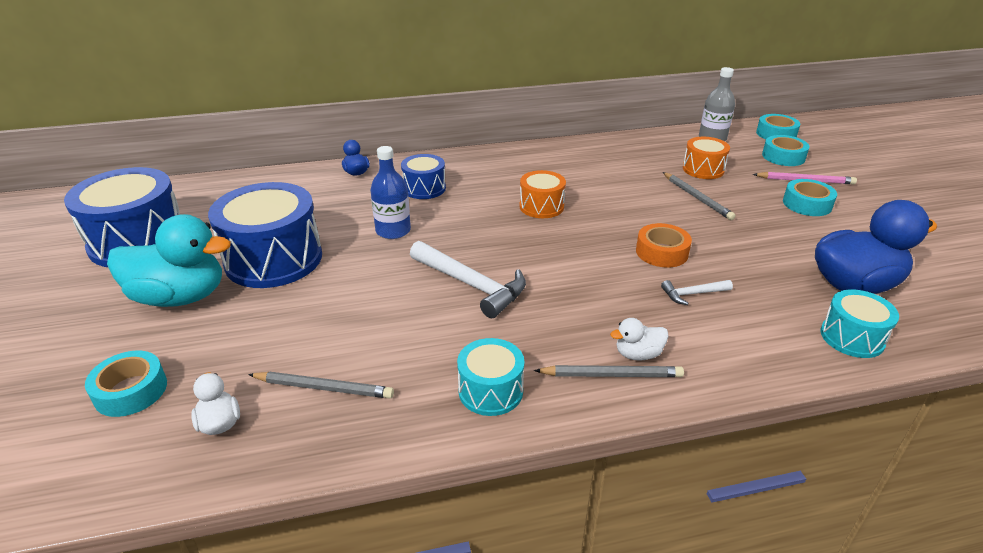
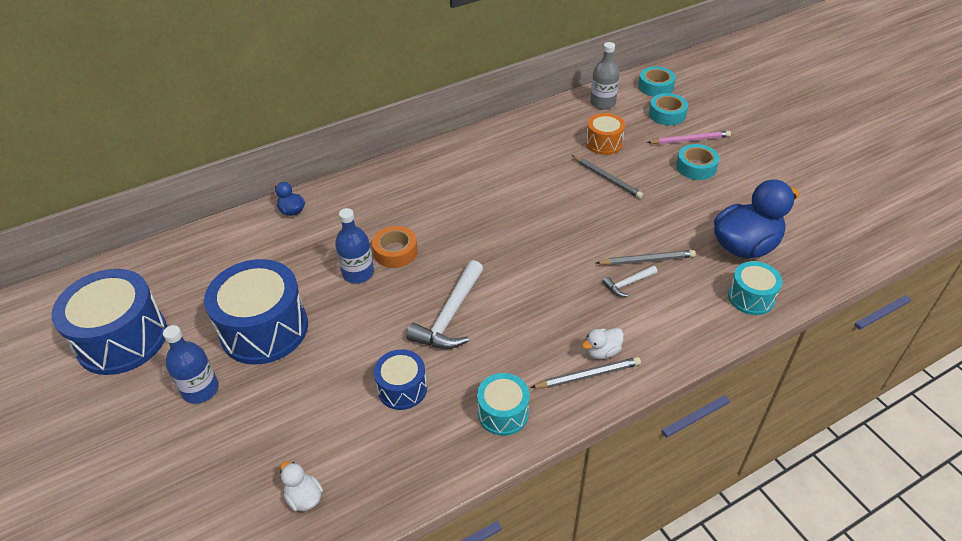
camera: 15 degrees left, 10 degrees up
(131, 391) = (212, 490): turquoise tape -> none
(180, 297) = (200, 389): turquoise duck -> blue bottle
(324, 388) = (372, 444): grey pencil -> grey pencil (647, 260)
(424, 188) = (365, 217): blue drum -> blue drum (402, 388)
(471, 285) = (450, 316): white hammer -> white hammer turned 90 degrees clockwise
(541, 206) = (478, 216): orange drum -> none
(662, 252) = (593, 246): orange tape -> orange tape (395, 252)

